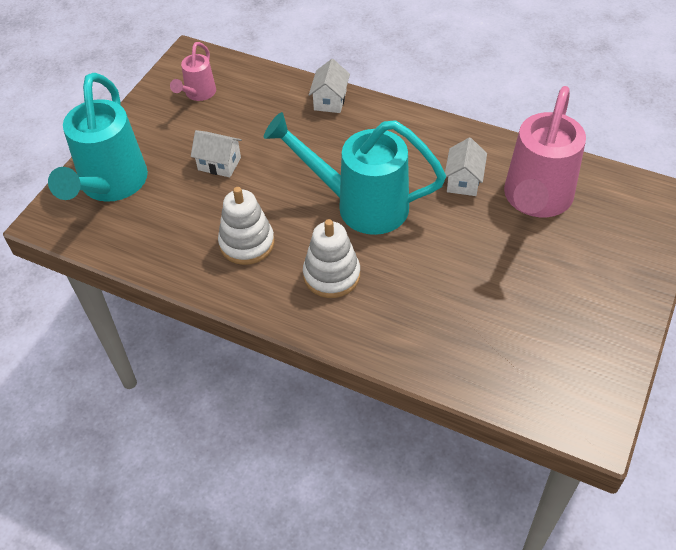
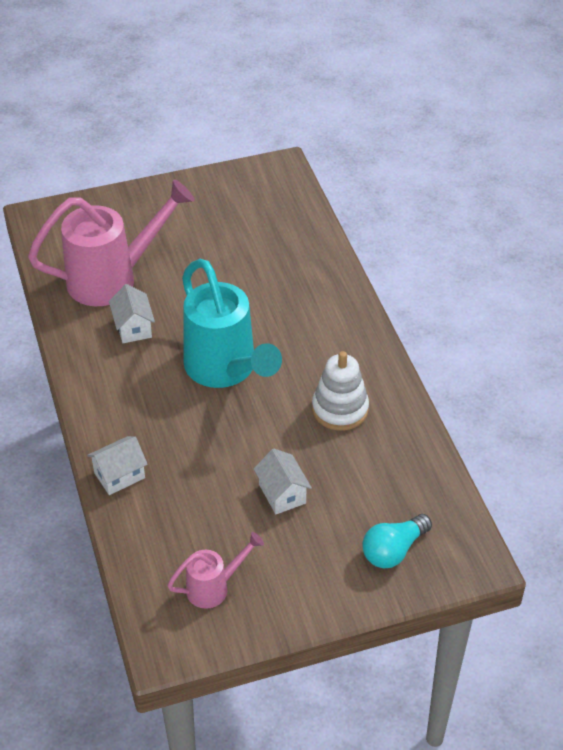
camera: 135 degrees left, 5 degrees down
(110, 186) = (393, 550): turquoise watering can -> turquoise light bulb
(331, 275) = (310, 341): white stacking toy -> none
(463, 181) = (133, 327): white house -> white house turned 75 degrees counterclockwise

